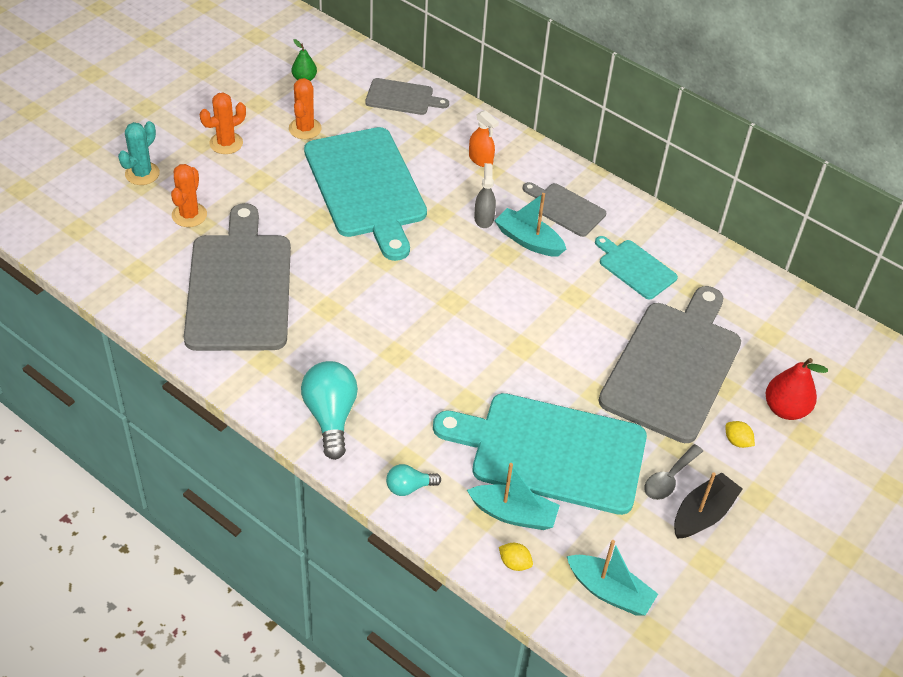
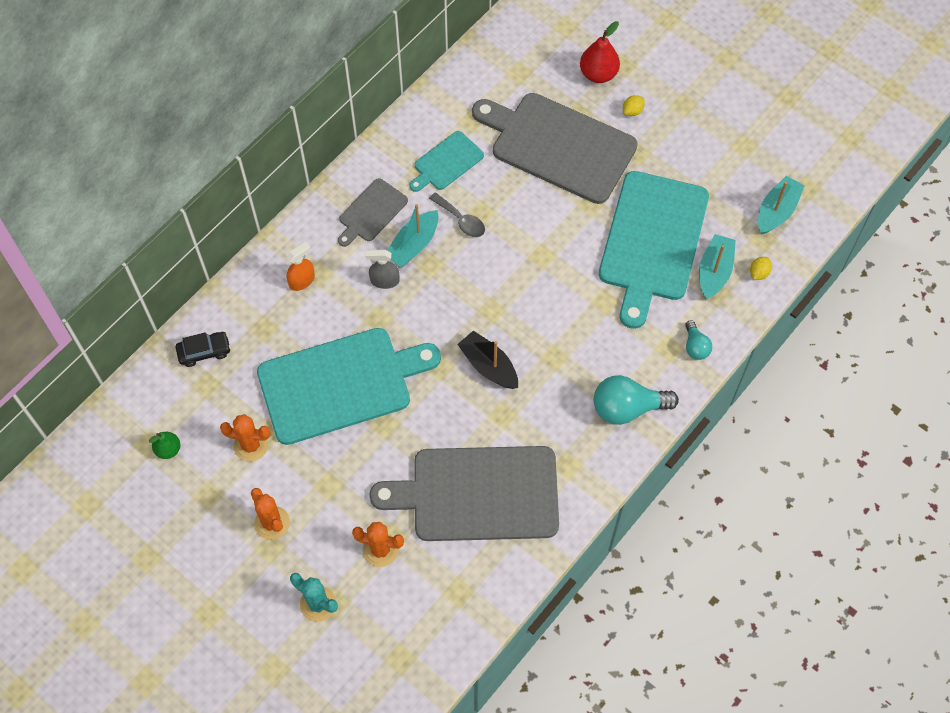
camera: 85 degrees left, 15 degrees up
(402, 97) = (204, 351): grey cutting board -> black car
(669, 479) = (672, 161): grey spoon -> grey spoon (461, 220)
(703, 514) = (703, 143): black boat -> black boat (488, 366)

